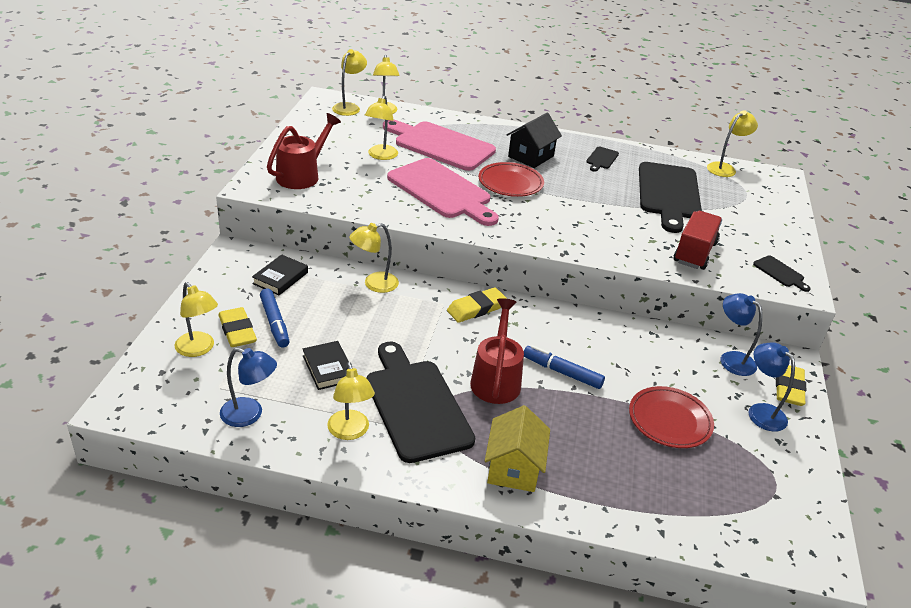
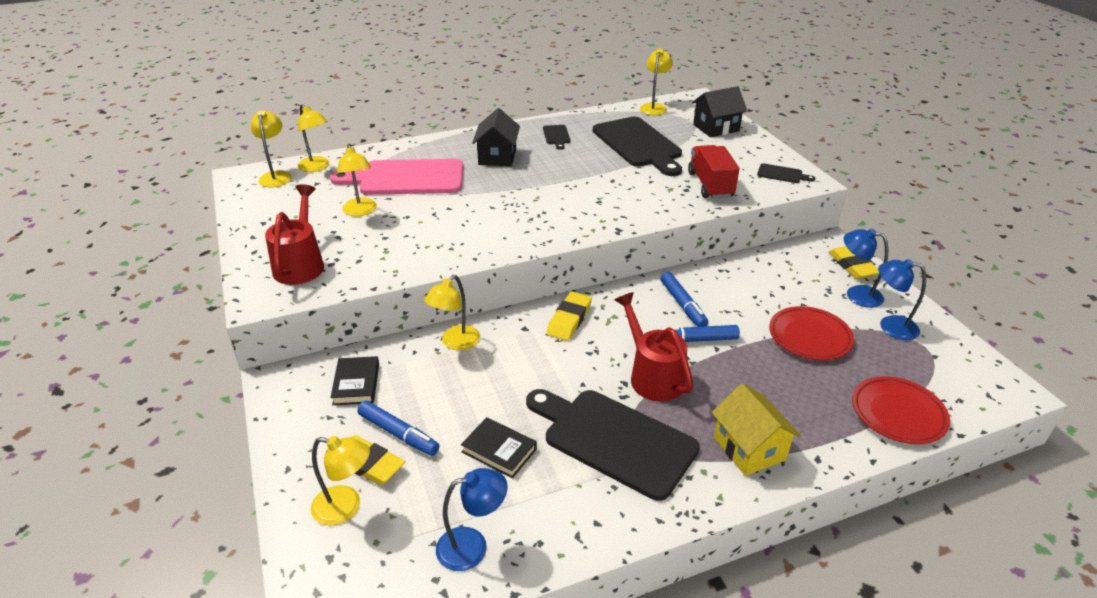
camera: 30 degrees left, 0 degrees up
(350, 432) = (585, 502): yellow lamp -> none
(442, 191) = (455, 221): pink cutting board -> none
(510, 183) = (507, 188): red plate -> red plate (898, 414)
(583, 342) = (683, 305): none -> blue marker
(731, 359) = (795, 263): blue lamp -> blue lamp (890, 326)
(765, 208) = (716, 128): none -> black house

